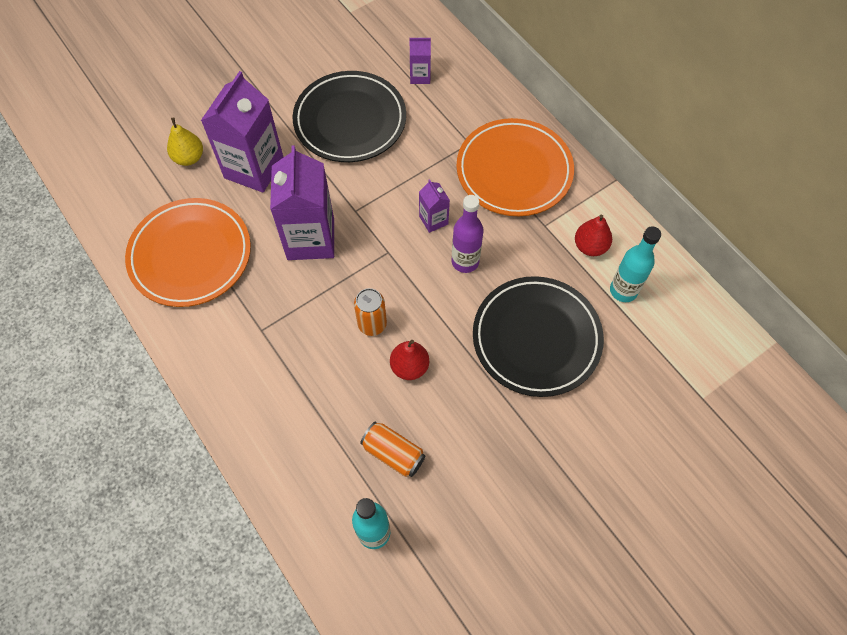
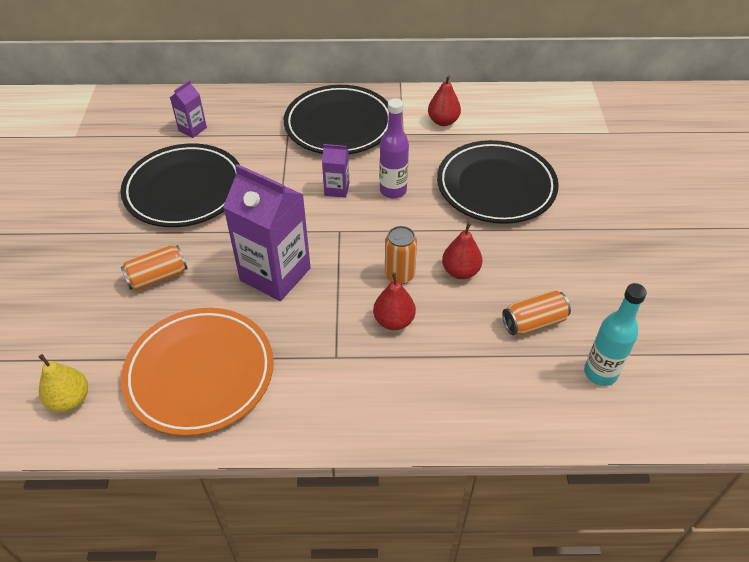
camera: 55 degrees left, 15 degrees down
(189, 158) = (87, 321): yellow pear -> yellow pear (70, 400)
(254, 168) = (157, 277): purple carton -> orange can
(322, 348) = (394, 321): none -> red pear
(514, 171) = (339, 125): orange plate -> black plate
(623, 290) = (494, 124): turquoise bottle -> none

